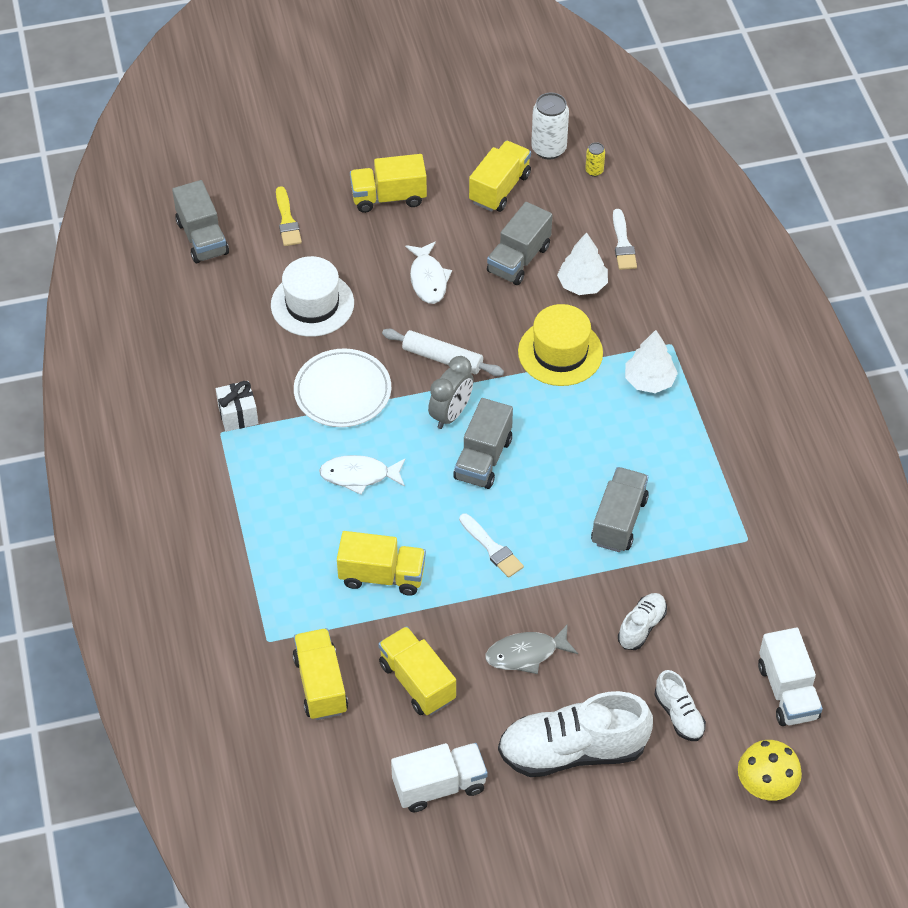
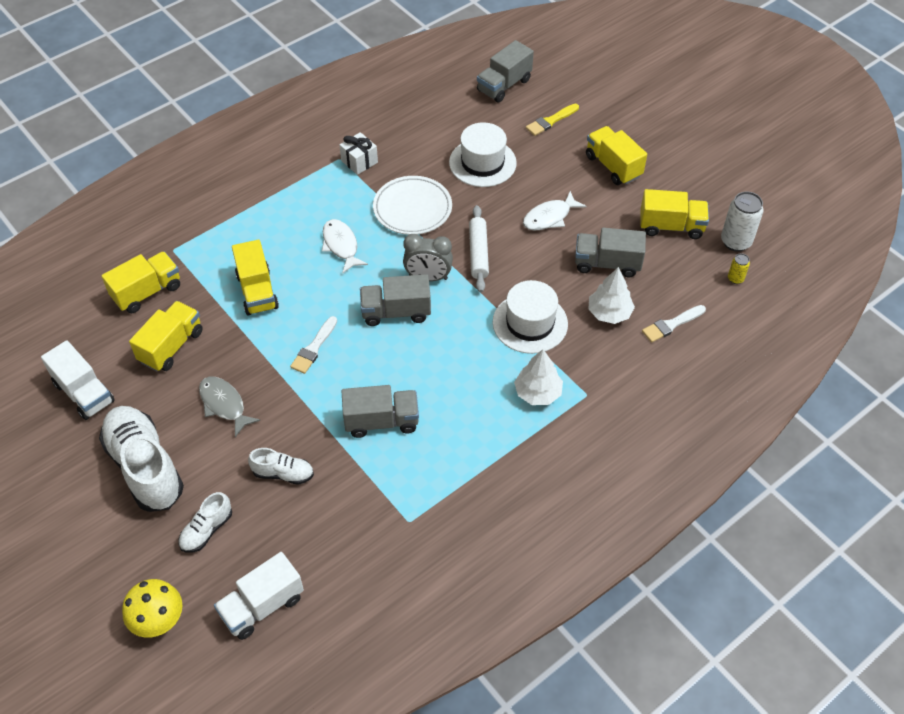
camera: 65 degrees right, 0 degrees up
(560, 352) = (530, 323): yellow hat -> white hat

